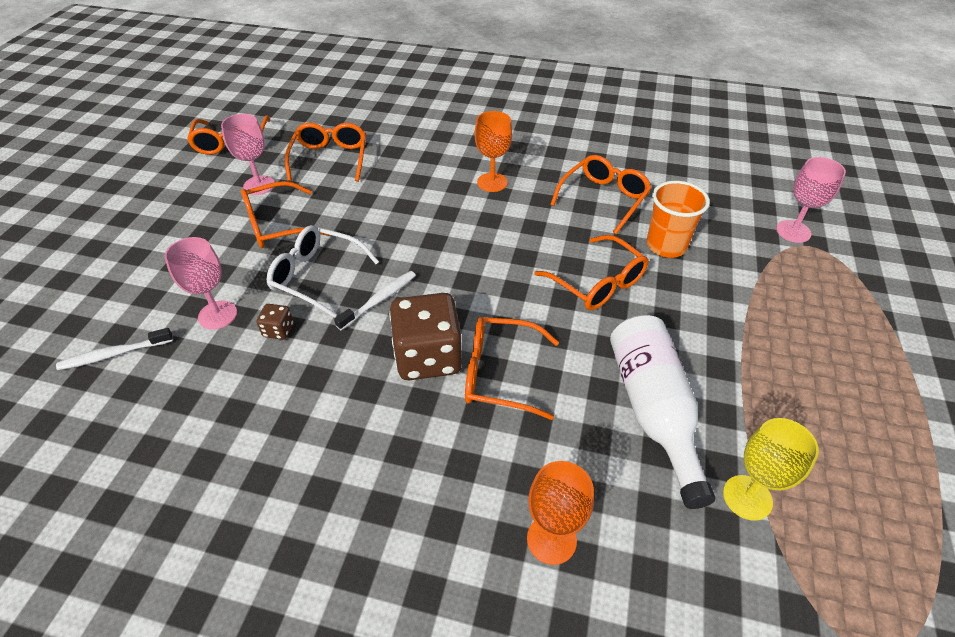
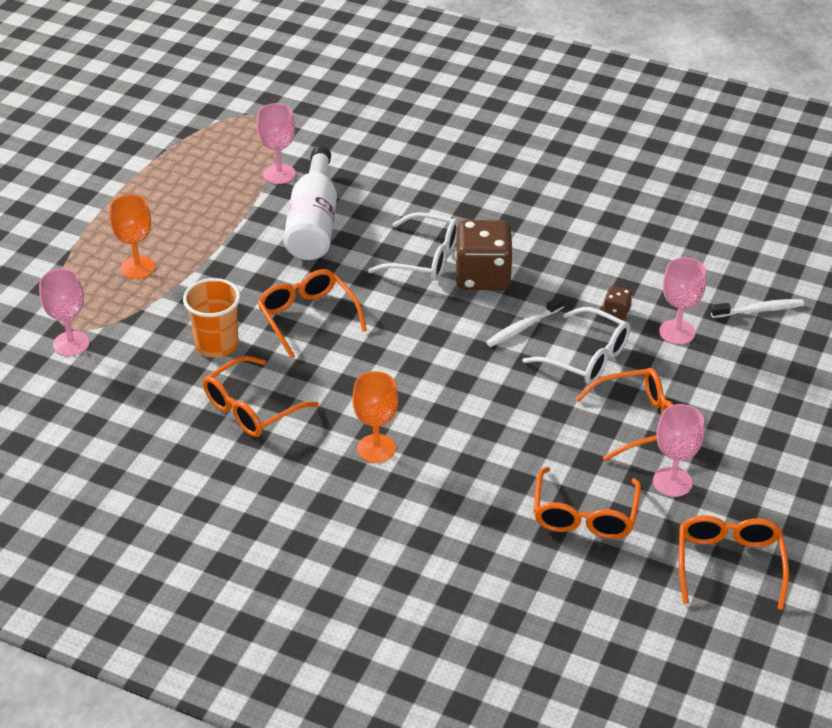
camera: 170 degrees left, 5 degrees down
(499, 374) = (425, 258): orange glasses -> white glasses
(551, 539) = (417, 171): orange goblet -> orange goblet (137, 267)
(747, 497) = (279, 174): yellow goblet -> pink goblet

